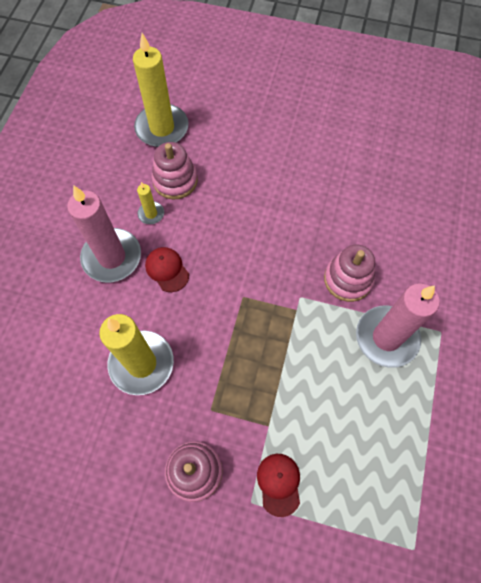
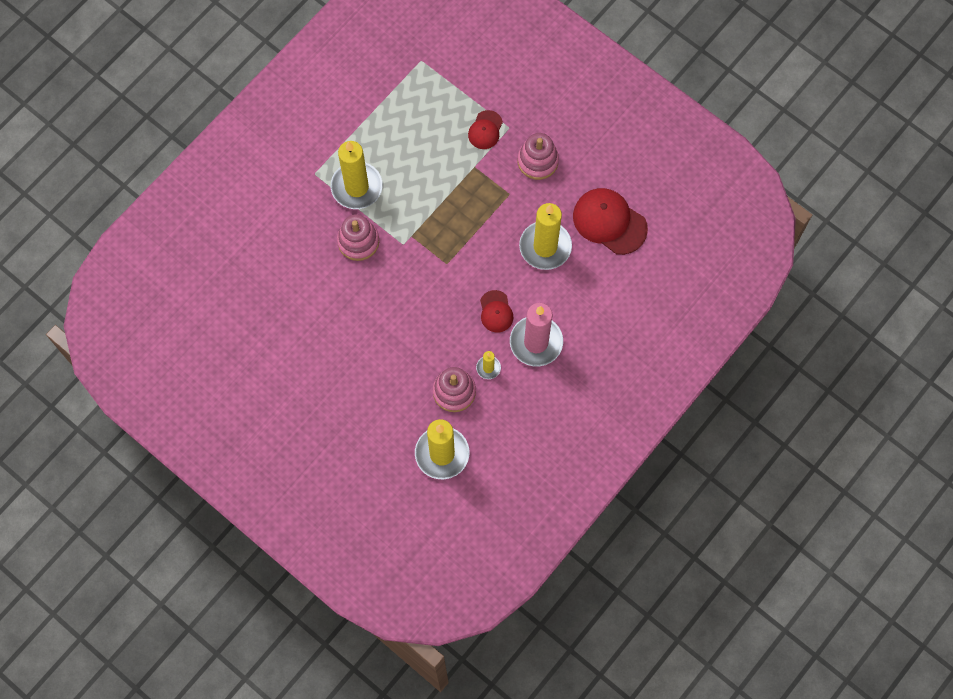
camera: 155 degrees left, 5 degrees up
(74, 429) = (609, 222): none -> red cap
(386, 337) = (356, 187): pink candle -> yellow candle

